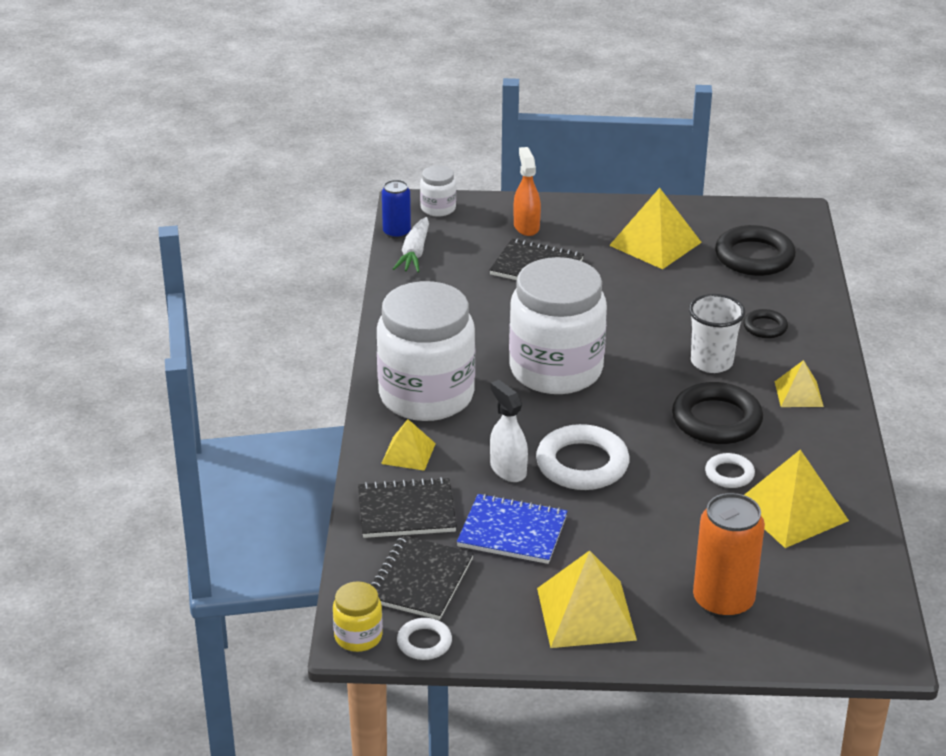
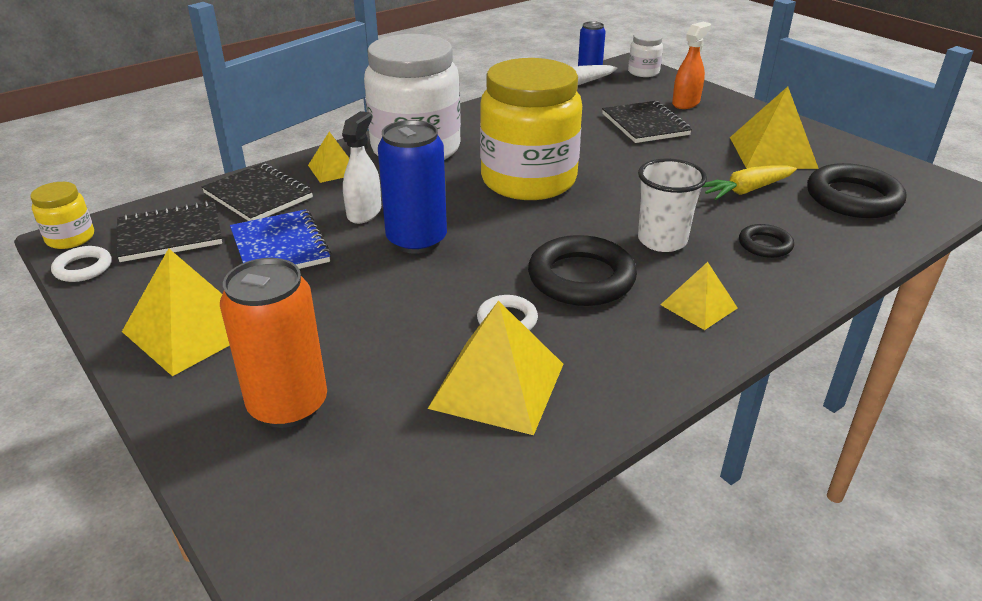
camera: 50 degrees right, 0 degrees up
(556, 370) = (528, 180): white jar -> yellow jar
(582, 464) = (416, 240): white ring -> blue can
(692, 290) = (746, 190): none -> yellow carrot

